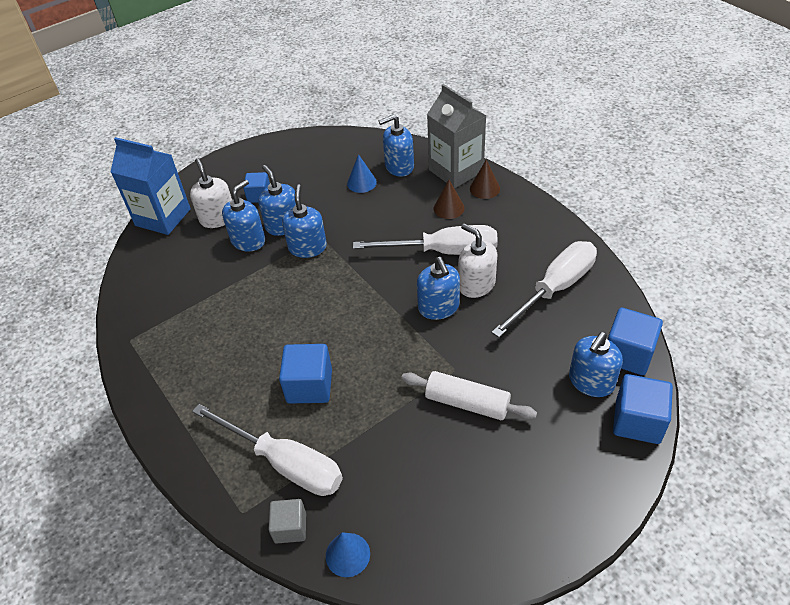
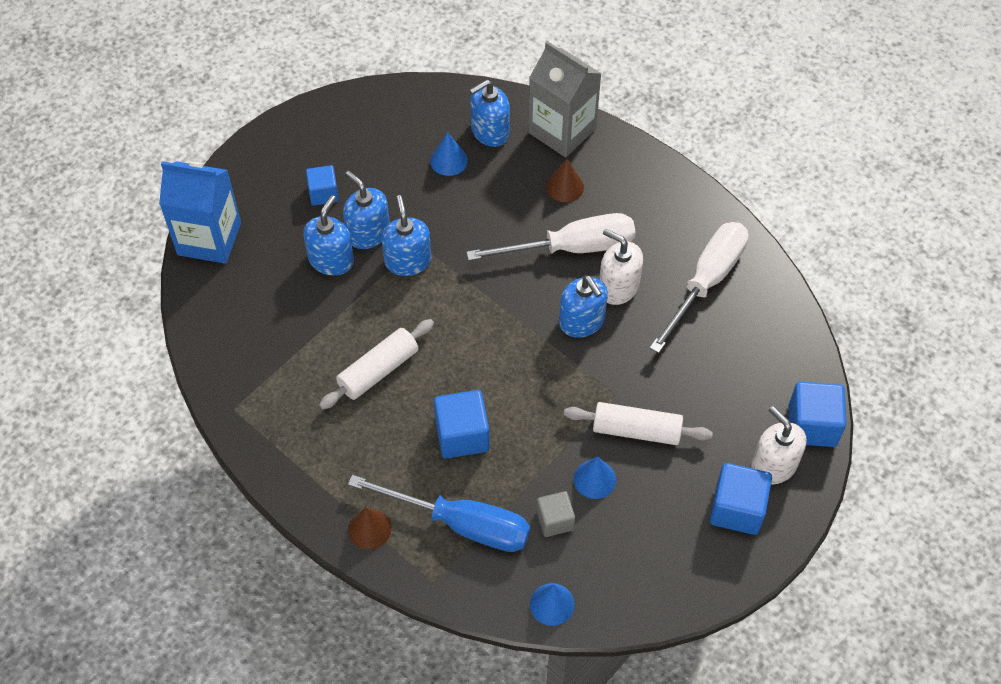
camera: 15 degrees left, 10 degrees up
(218, 218) = (281, 232): white soap dispenser -> white soap dispenser (773, 465)
(256, 325) = (378, 370): none -> white rolling pin
(285, 463) = (461, 524): white screwdriver -> blue screwdriver
(290, 527) = (487, 588): grey cube -> grey cube (555, 520)
(418, 441) = (594, 479): none -> blue cone
(484, 188) = (602, 153): brown cone -> brown cone (369, 529)
(591, 381) = (760, 388): blue soap dispenser -> none
(628, 354) = (794, 351): blue cube -> blue cube (737, 509)

